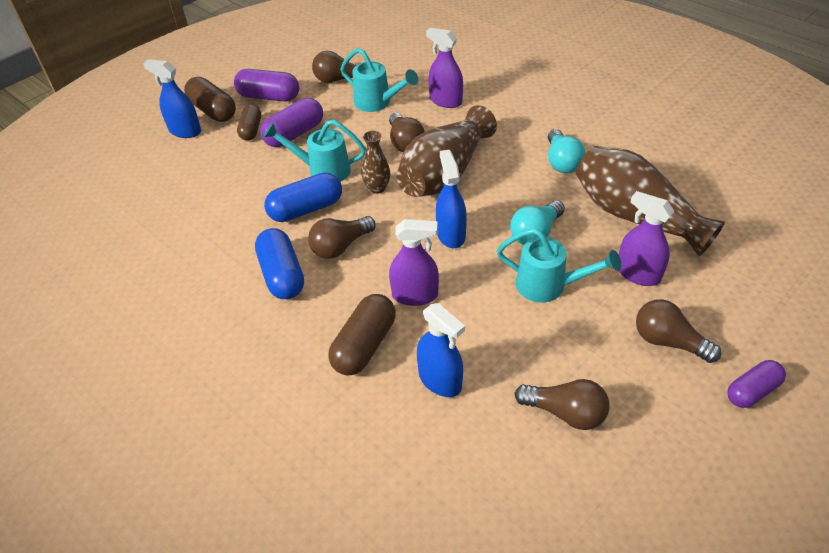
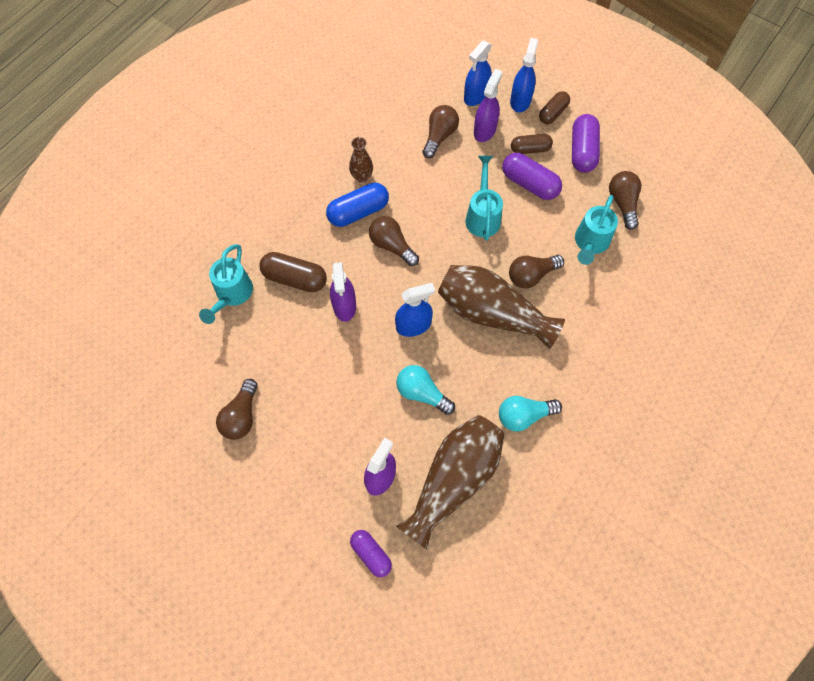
camera: 80 degrees right, 20 degrees up
(213, 111) = (553, 113): brown capsule -> brown capsule, size x0.66
(306, 209) = (432, 213): blue capsule -> none
(377, 188) = (465, 261): brown vase -> brown vase (362, 176)
(440, 380) = (266, 331): blue spray bottle -> blue spray bottle (476, 96)
(445, 101) = (605, 304): purple spray bottle -> purple spray bottle (484, 130)
(548, 286) = (361, 404): turquoise watering can -> turquoise watering can (232, 295)
(668, 341) = (309, 495): brown light bulb -> brown light bulb (439, 136)
(752, 391) = (263, 554): purple capsule -> purple capsule (371, 554)

